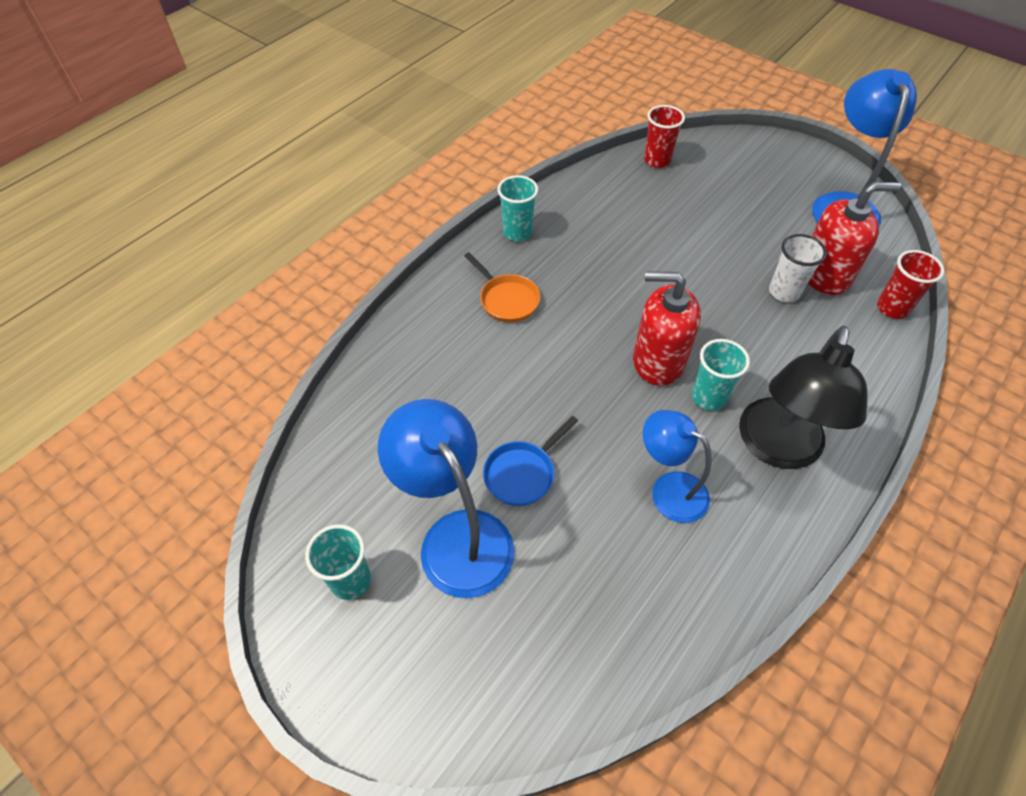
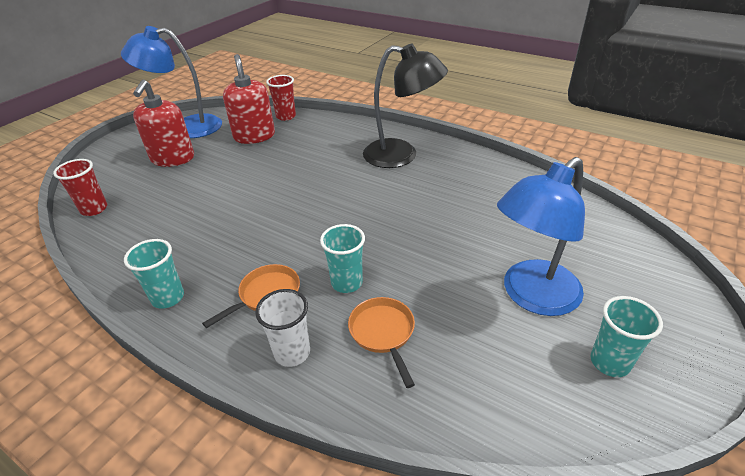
camera: 95 degrees left, 15 degrees down
(438, 387) = (383, 333): none -> orange pan
(522, 473) = (459, 264): blue pan -> none
(658, 361) = (336, 202): red soap dispenser -> red soap dispenser (172, 158)
(669, 489) = (446, 194): blue lamp -> none
(708, 397) = (366, 180): turquoise cup -> turquoise cup (347, 283)
(784, 292) = (269, 150): white cup -> white cup (292, 352)

